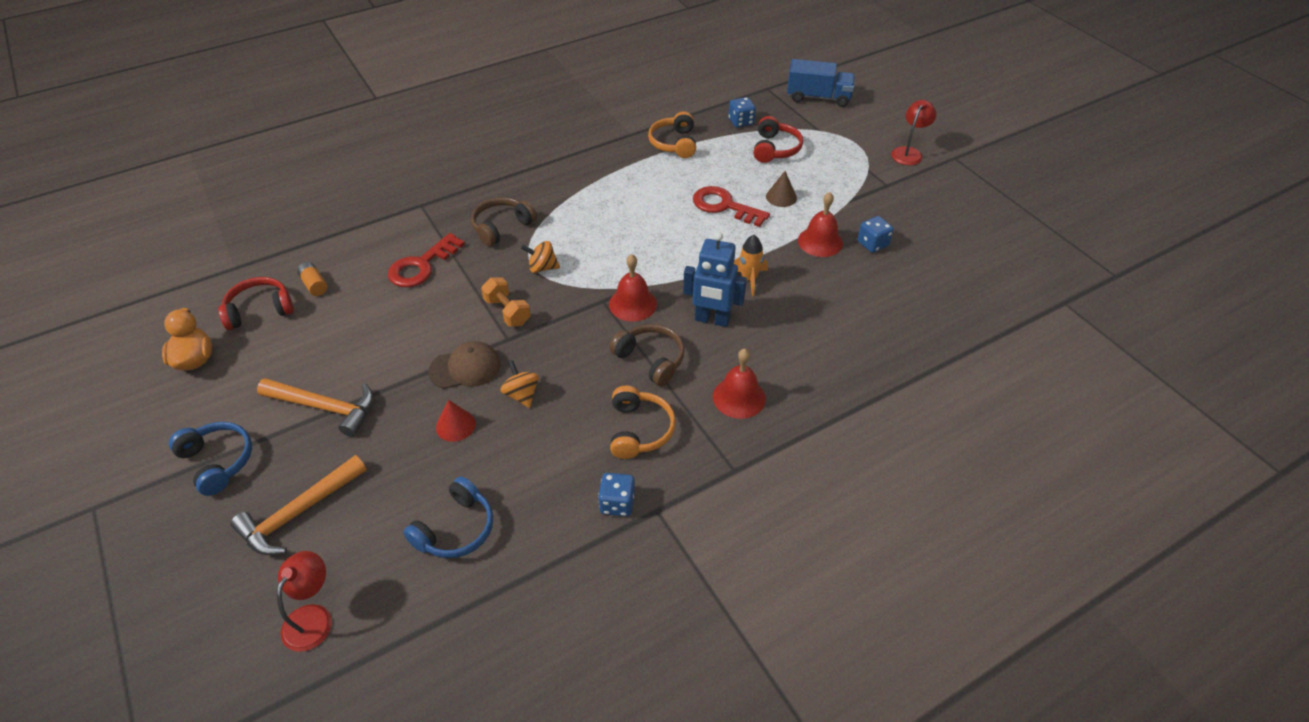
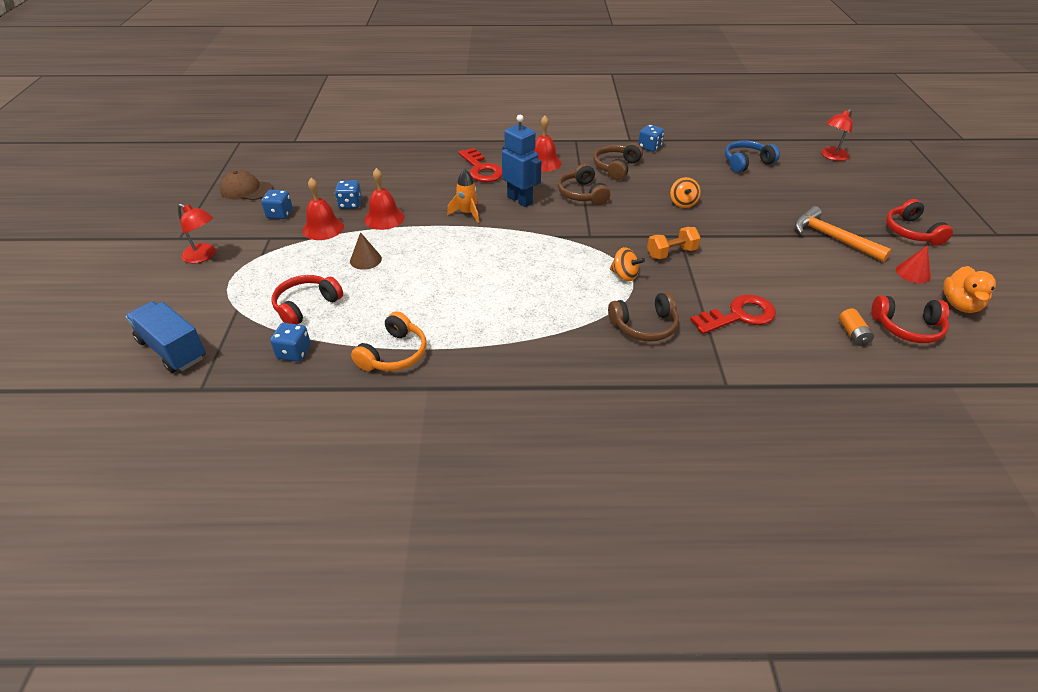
camera: 150 degrees left, 5 degrees down
(218, 461) = (911, 232): blue headphones -> red headphones
(299, 512) = (845, 193): orange hammer -> none
(455, 425) = (735, 202): red cone -> red cone (913, 273)
(465, 368) = (719, 228): brown cap -> brown cap (246, 190)
(507, 311) = (671, 253): orange dumbbell -> orange dumbbell turned 75 degrees clockwise
(633, 304) = (568, 226): red bell -> red bell (323, 228)
(639, 430) = (616, 167): orange headphones -> brown headphones
(724, 206) = (422, 270): red key -> red key (481, 169)
(909, 152) = (204, 256): red lamp -> red lamp turned 120 degrees counterclockwise
(916, 208) = (280, 214): none -> blue dice

